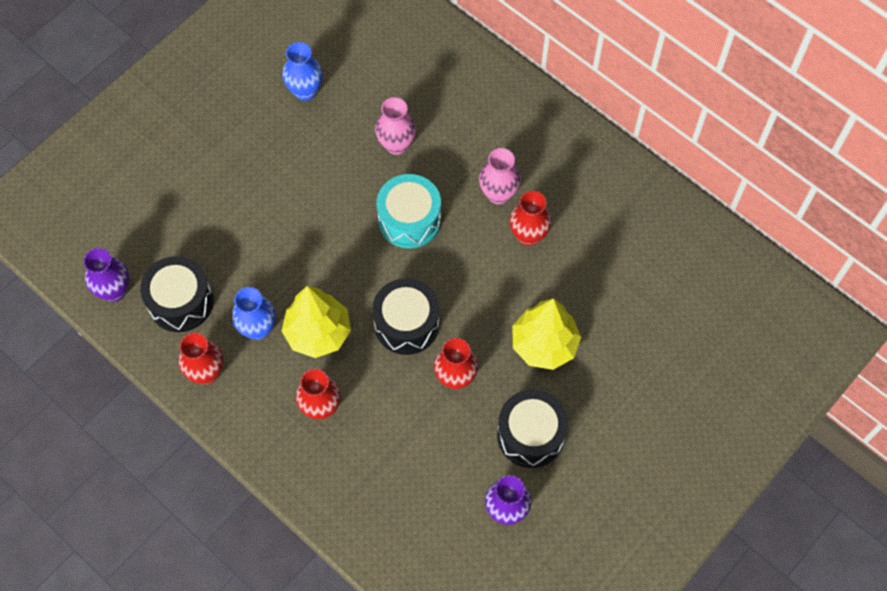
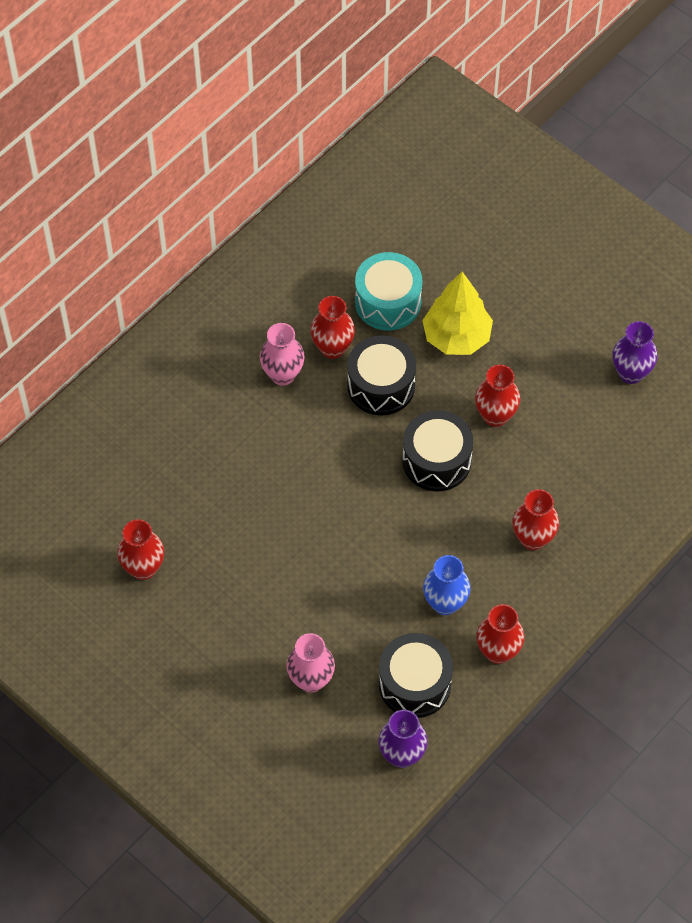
camera: 90 degrees left, 5 degrees down
(305, 91) = (143, 568): blue vase -> red vase
(318, 333) = (449, 544): yellow tree -> none
(396, 145) = (218, 473): pink vase -> pink vase (311, 680)
(409, 220) = (313, 459): turquoise drum -> turquoise drum (388, 302)
(530, 435) = (553, 351): black drum -> black drum (381, 386)

